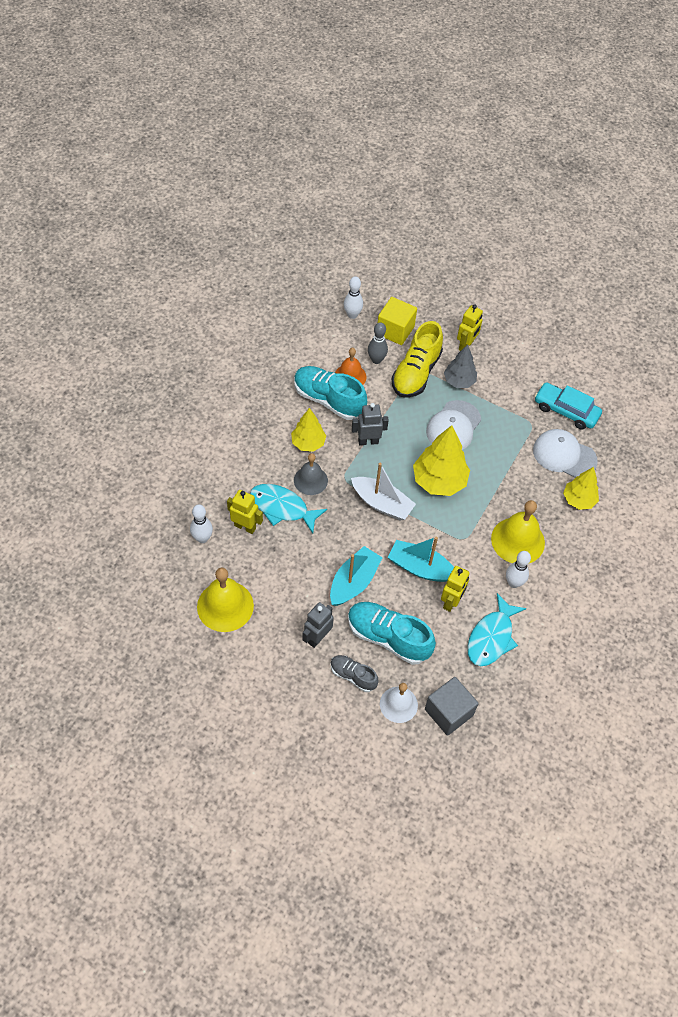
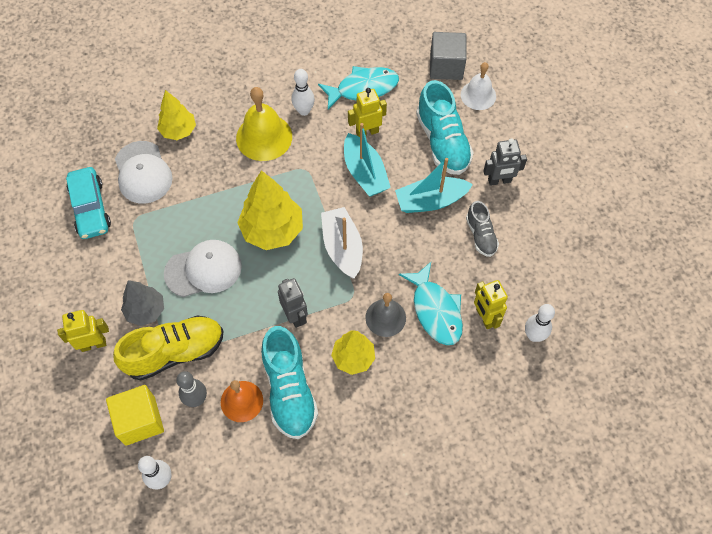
camera: 135 degrees left, 5 degrees up
(225, 606) = (558, 259): yellow bell -> none
(353, 676) = (495, 135): grey shoe -> grey shoe (481, 235)
(368, 441) = (295, 316): grey robot -> grey robot turned 150 degrees counterclockwise

